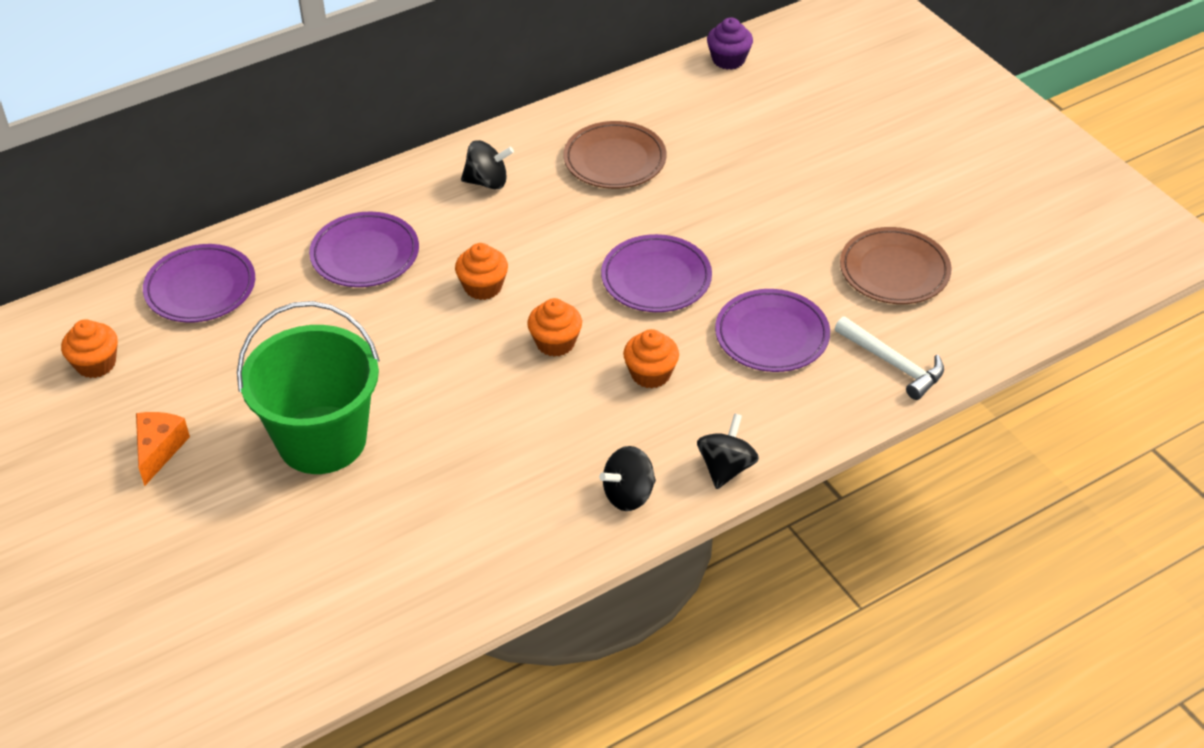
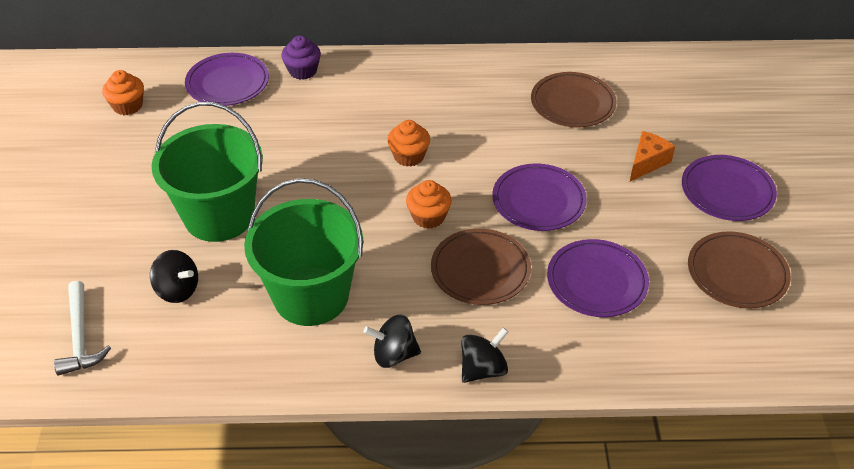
camera: 30 degrees right, 0 degrees up
(159, 450) = (117, 177): orange cheese -> orange cheese (647, 162)
(365, 255) = (347, 102): purple plate -> purple plate (727, 192)
(487, 182) = (469, 85): black spinning top -> black spinning top (177, 290)
(496, 477) = (311, 296): none -> green bucket
(650, 374) = (480, 270): orange cupcake -> brown plate
(728, 59) = (715, 63): purple cupcake -> purple cupcake (303, 71)
(893, 364) = (682, 348): white hammer -> white hammer (80, 337)

